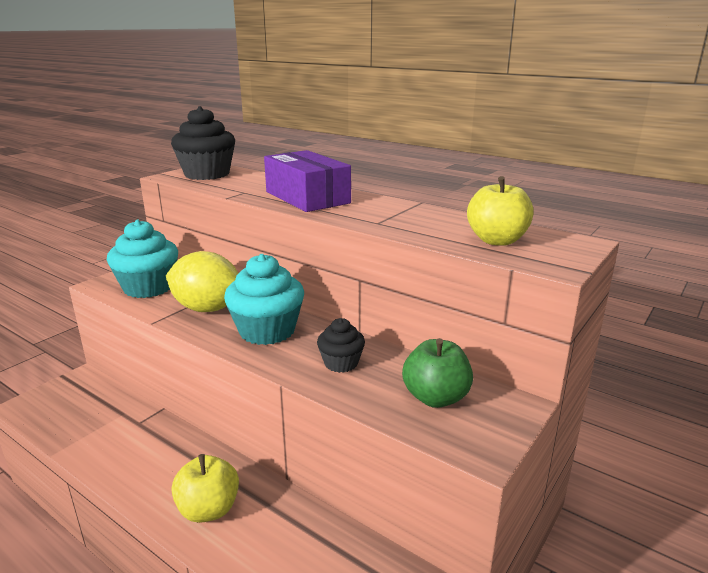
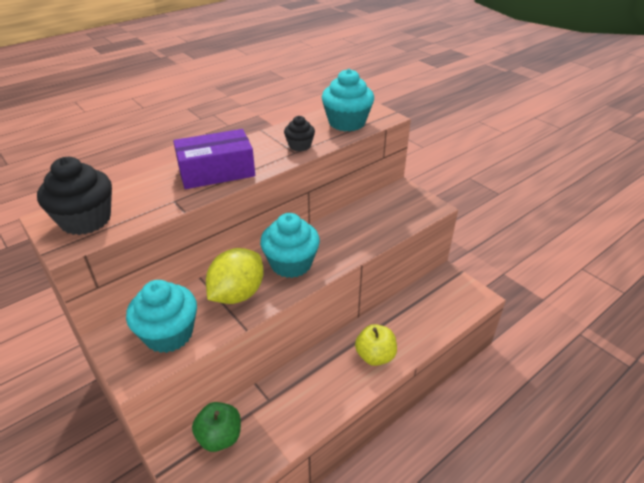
camera: 75 degrees left, 15 degrees up
(341, 363) = (346, 236): black cupcake -> black cupcake (299, 146)
(436, 397) = (391, 210): green apple -> green apple (220, 437)
(497, 240) = (347, 122): yellow apple -> turquoise cupcake

